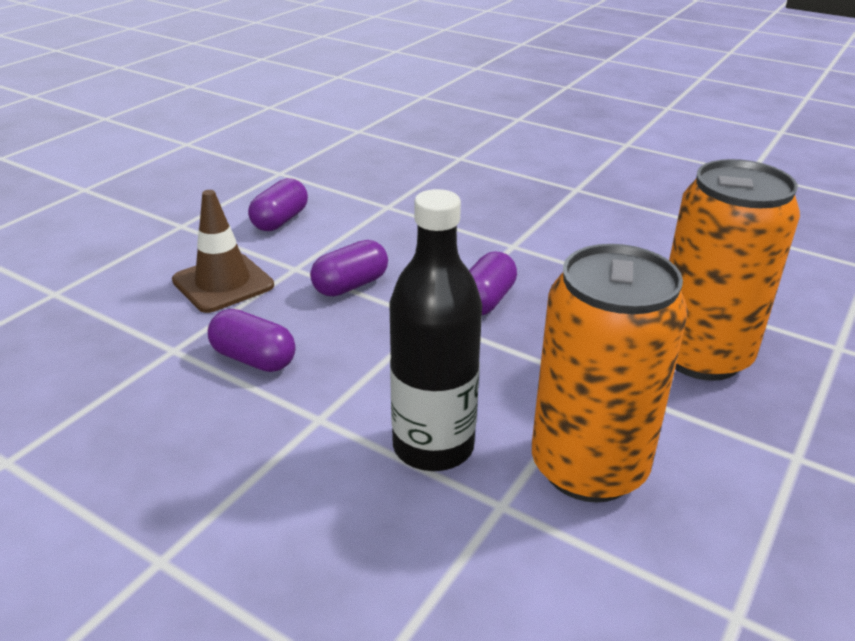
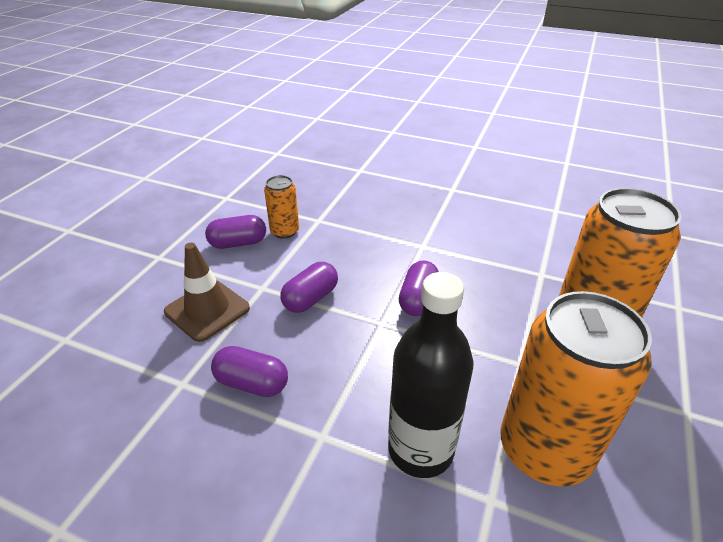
camera: 10 degrees left, 5 degrees up
(280, 221) = (238, 243): purple capsule -> purple capsule turned 60 degrees clockwise
(341, 214) = (284, 231): none -> orange can

